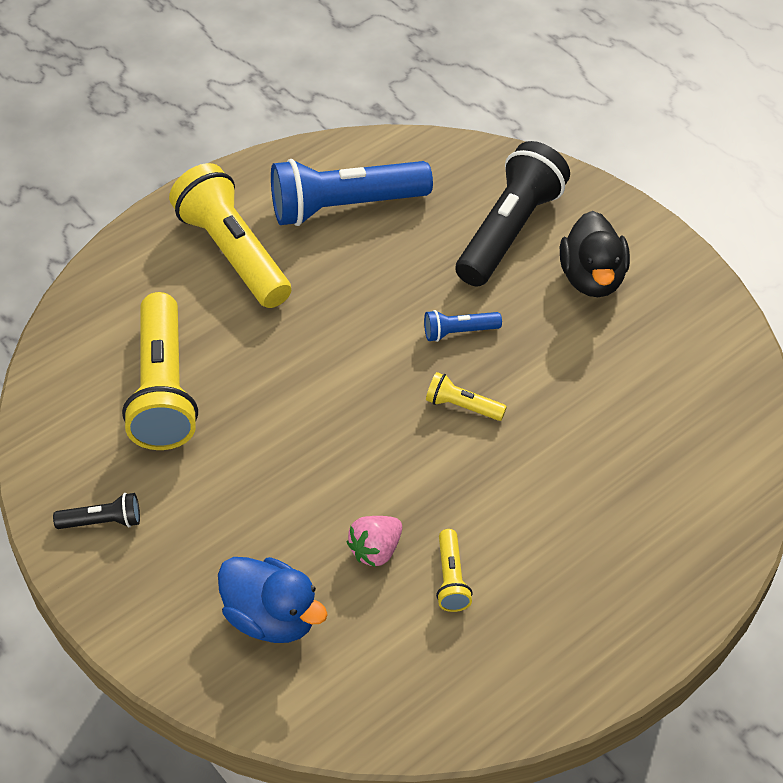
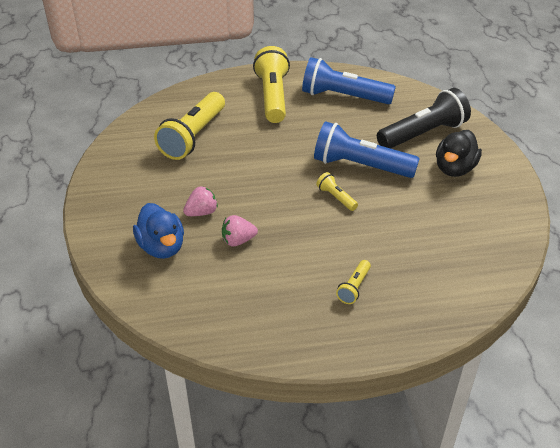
camera: 30 degrees right, 10 degrees down
(102, 521) = (119, 176): black flashlight -> none
(285, 527) = (201, 212): none -> pink strawberry
(451, 579) = (266, 270): yellow flashlight -> yellow flashlight (354, 287)
(459, 332) = (360, 166): blue flashlight -> blue flashlight, size x2.21

